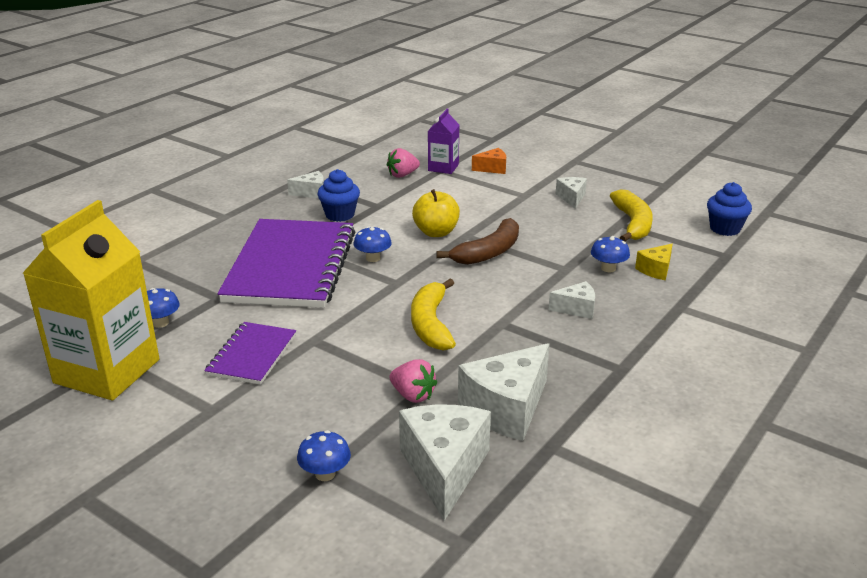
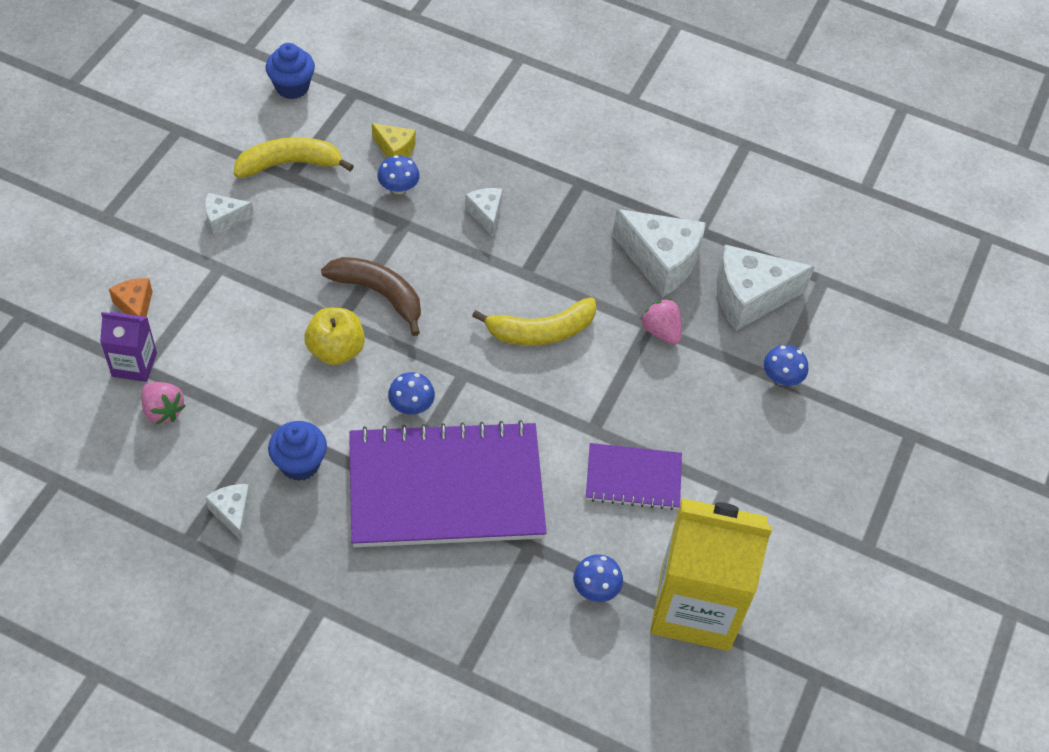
camera: 105 degrees left, 25 degrees up
(413, 395) = (661, 331): pink strawberry -> pink strawberry turned 60 degrees counterclockwise

